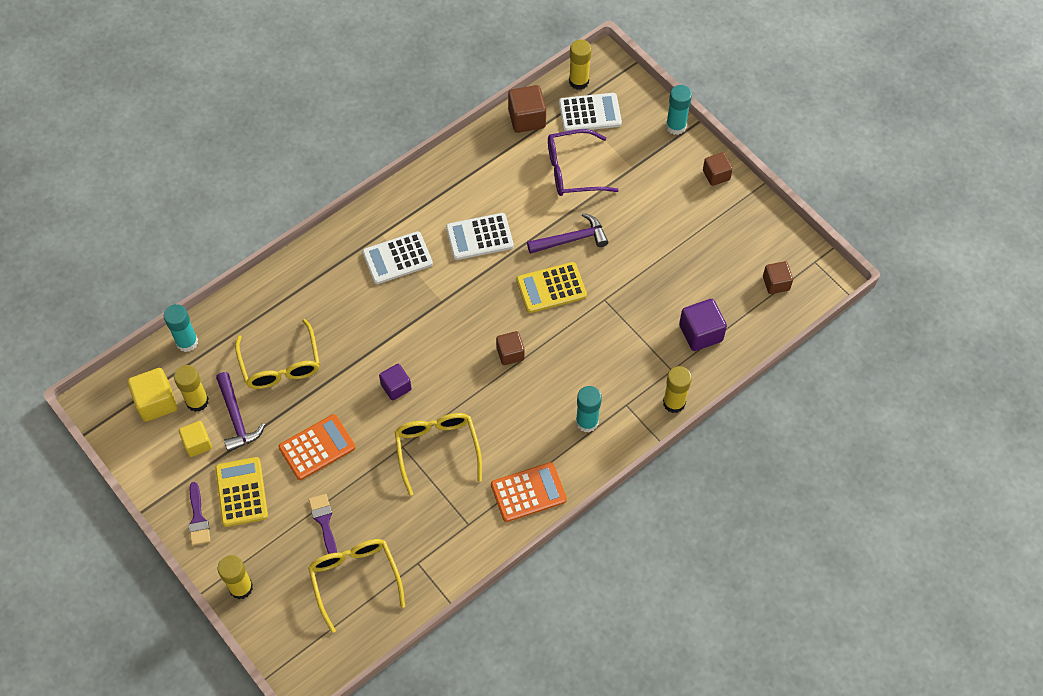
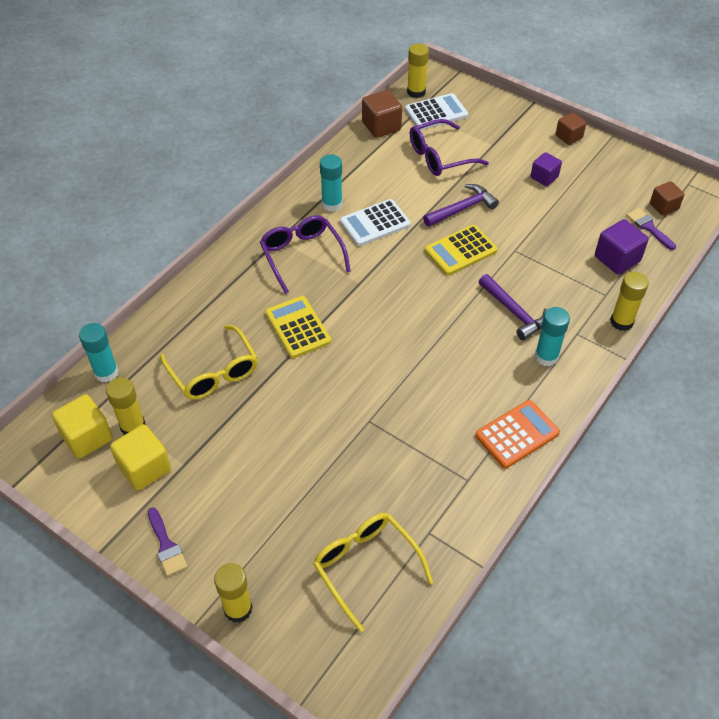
camera: 15 degrees left, 10 degrees down
(197, 443) = (144, 468): yellow cube -> yellow cube, size x1.50
(236, 418) = (181, 433): purple hammer -> purple hammer (514, 312)
(241, 492) = (208, 506): yellow calculator -> yellow calculator (298, 327)
(317, 447) = (278, 442): orange calculator -> none
(324, 521) = (310, 514): purple brush -> purple brush (649, 227)
(396, 387) = (341, 367): purple cube -> purple cube (544, 177)
(397, 258) = (302, 256): white calculator -> purple glasses
(437, 449) = (406, 415): yellow glasses -> none
(510, 353) = (445, 313): brown cube -> none
(676, 126) = (516, 108): turquoise glue stick -> turquoise glue stick (332, 204)

